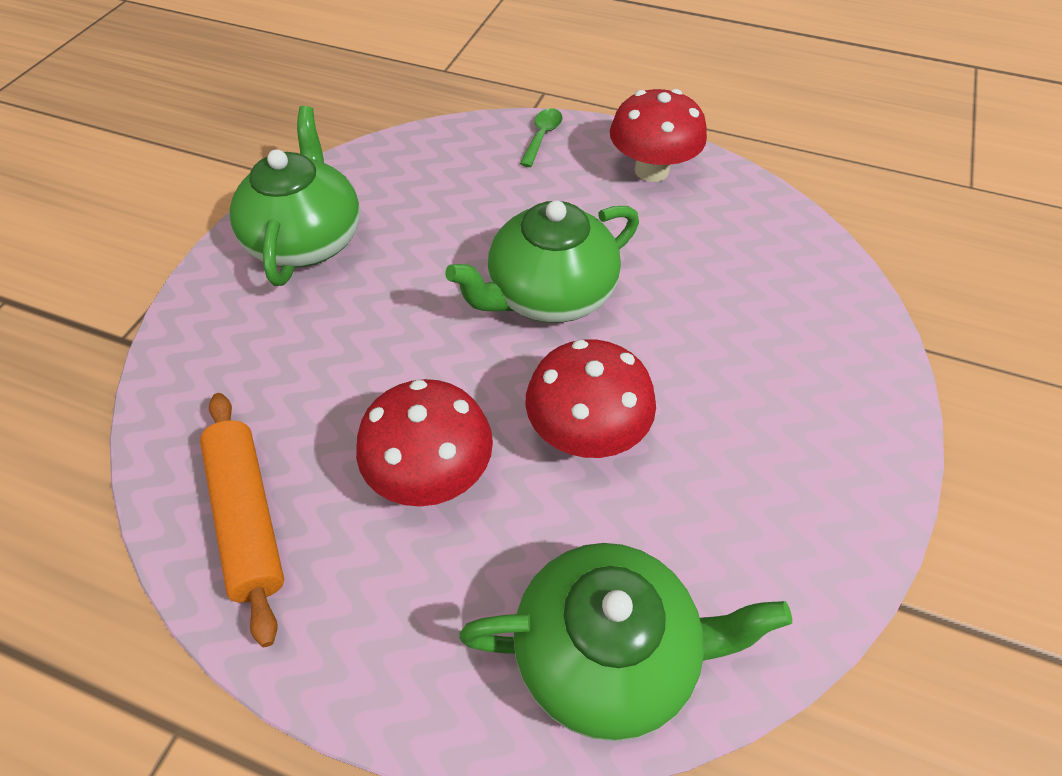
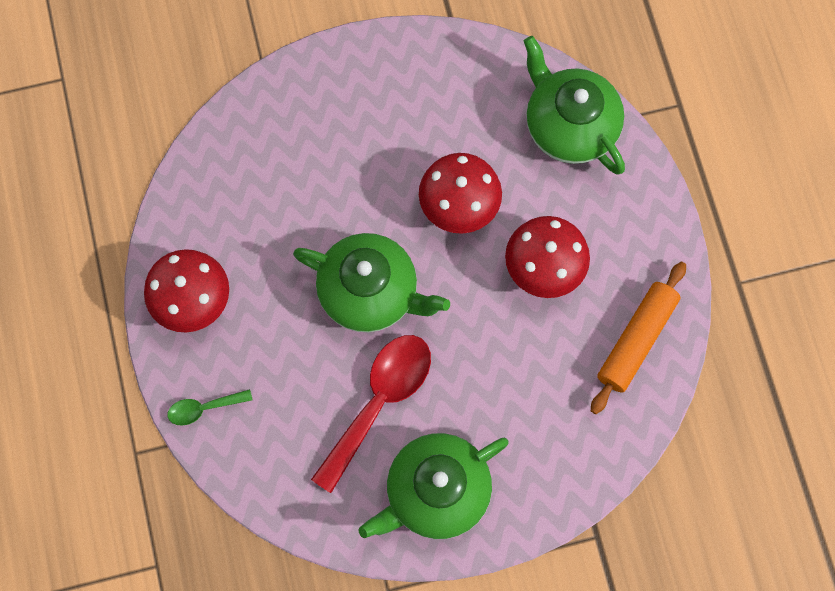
camera: 125 degrees left, 20 degrees up
(430, 243) = (379, 402): none -> red spoon

